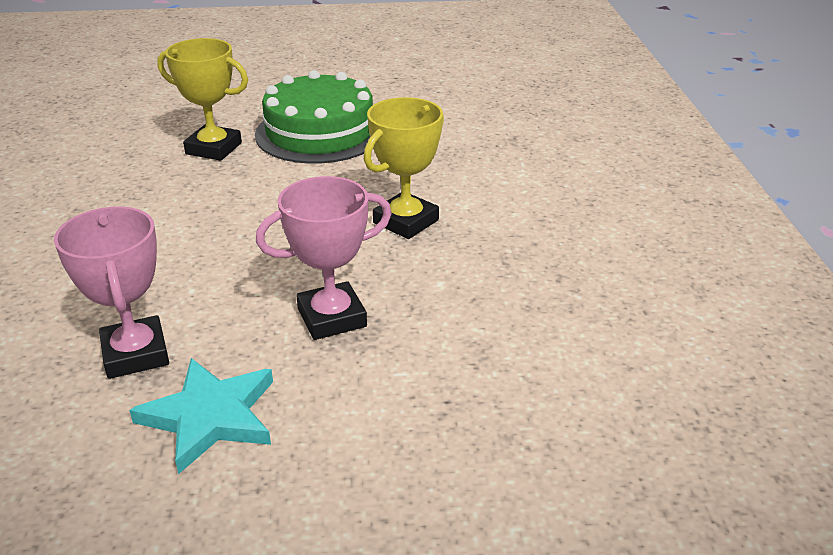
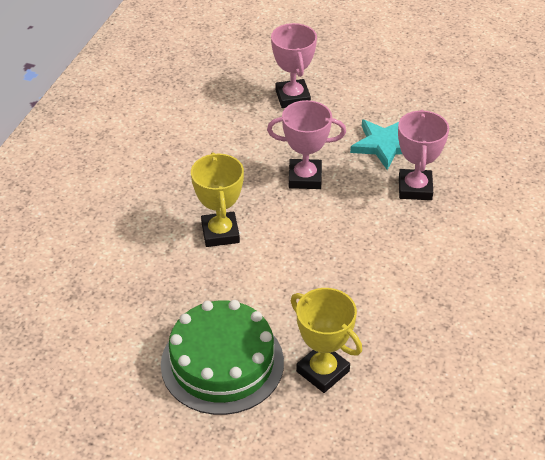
camera: 155 degrees left, 10 degrees up
(406, 221) = (220, 233): yellow trophy -> yellow trophy turned 75 degrees counterclockwise
(447, 465) = (292, 97): none -> pink trophy

